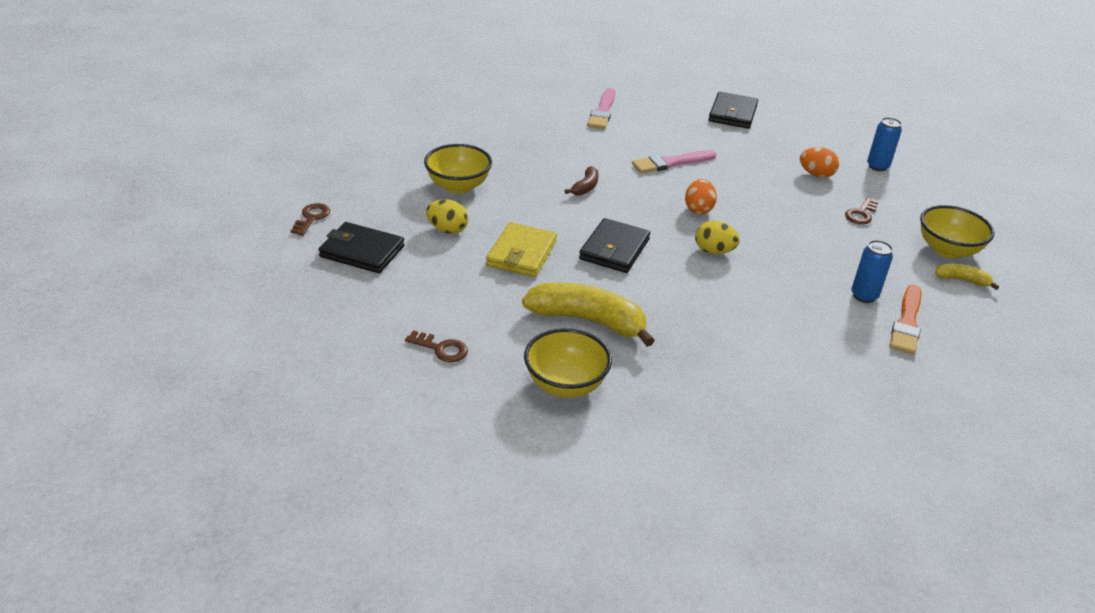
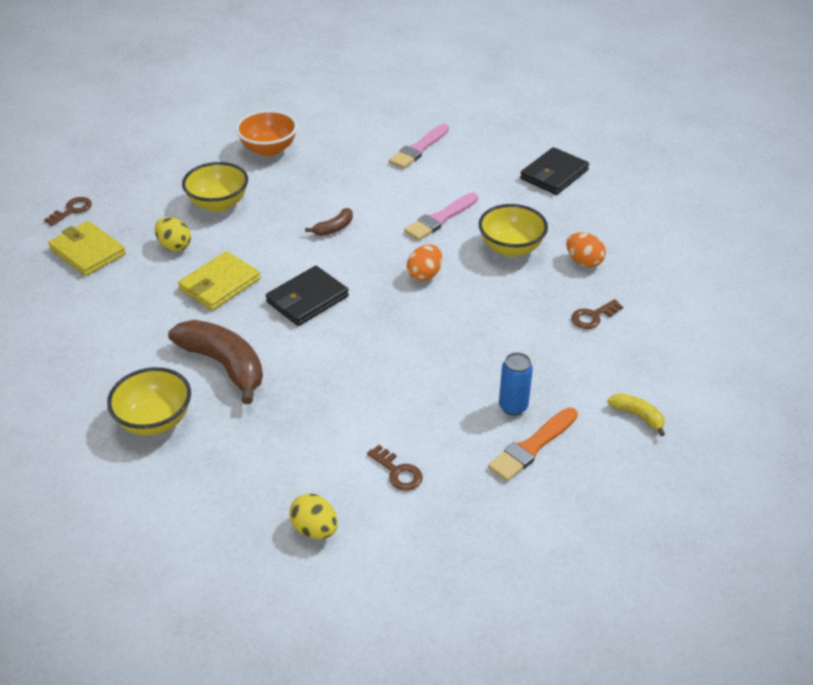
camera: 25 degrees right, 5 degrees up
(362, 251) = (87, 252): black wallet -> yellow wallet
(441, 349) = (80, 359): brown key -> brown key (398, 472)
(465, 133) = (269, 149): none -> orange bowl
(588, 320) = (224, 365): yellow banana -> brown banana
(671, 163) = (440, 219): pink brush -> pink brush turned 45 degrees counterclockwise
(714, 251) = (401, 323): yellow egg -> yellow egg (315, 529)
(877, 166) = (663, 266): blue can -> none
(947, 250) = (653, 378): yellow bowl -> yellow bowl (511, 248)

